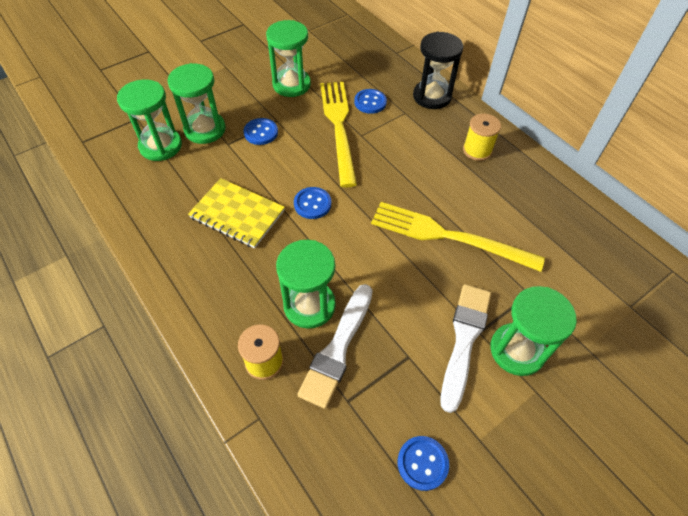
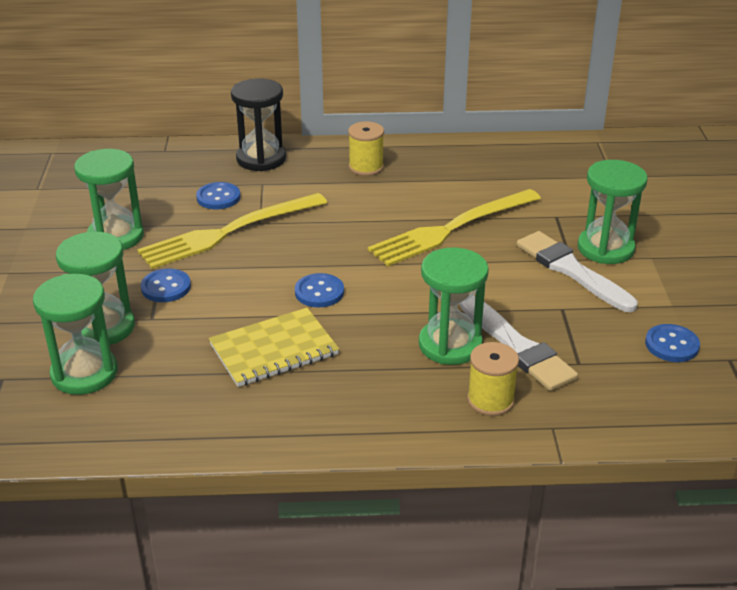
camera: 55 degrees left, 20 degrees down
(339, 127) = (229, 232): yellow fork -> yellow fork turned 60 degrees counterclockwise

